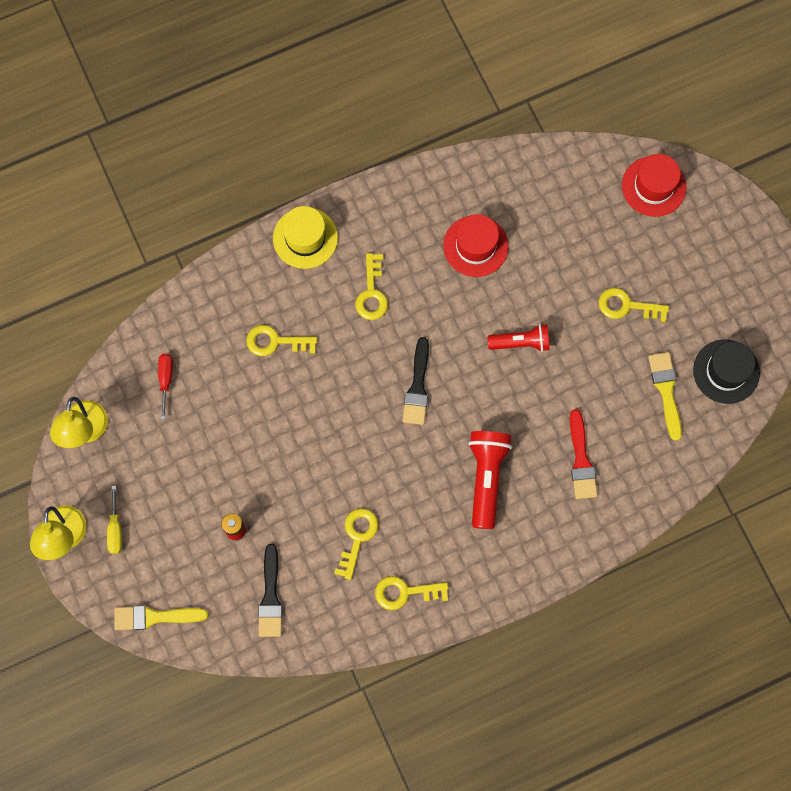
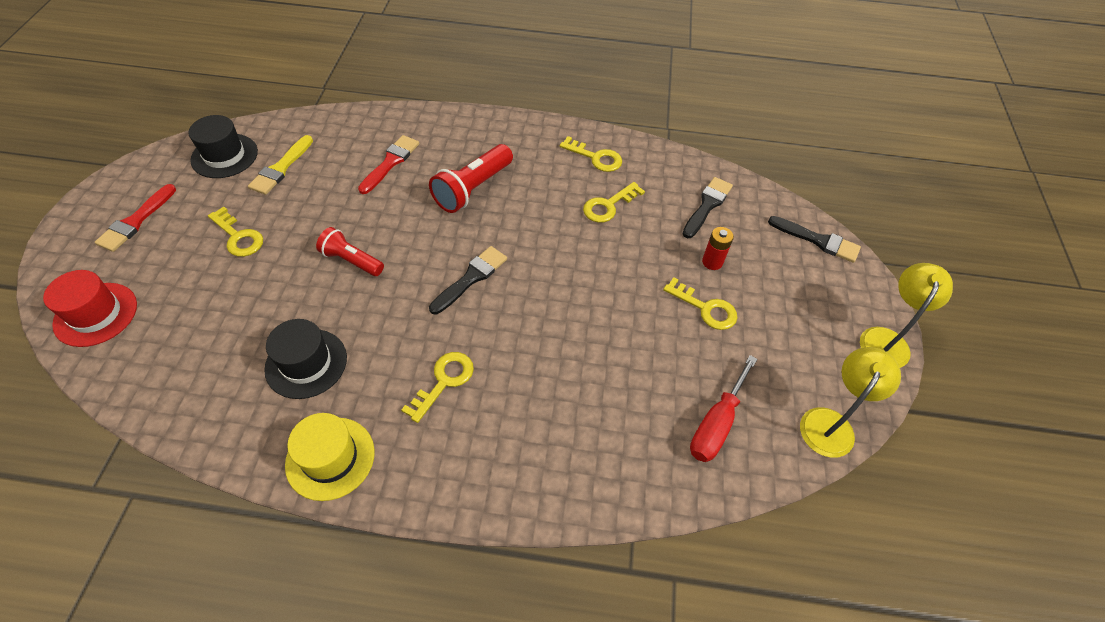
camera: 150 degrees left, 20 degrees down
(115, 529) = (830, 320): yellow screwdriver -> none
(155, 617) = (818, 240): yellow brush -> black brush
(166, 380) = (716, 424): red screwdriver -> red screwdriver, size x1.59
(276, 341) = (575, 393): yellow key -> yellow key (705, 308)
(305, 238) = (467, 484): yellow hat -> yellow hat (330, 458)
(475, 246) = (306, 363): red hat -> black hat
(718, 267) = (136, 221): none -> red brush

